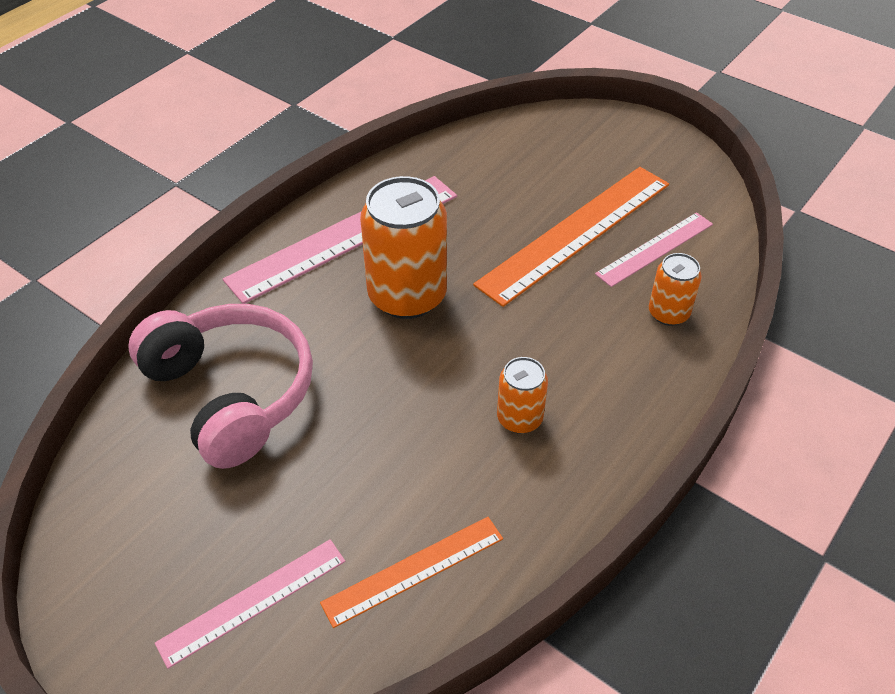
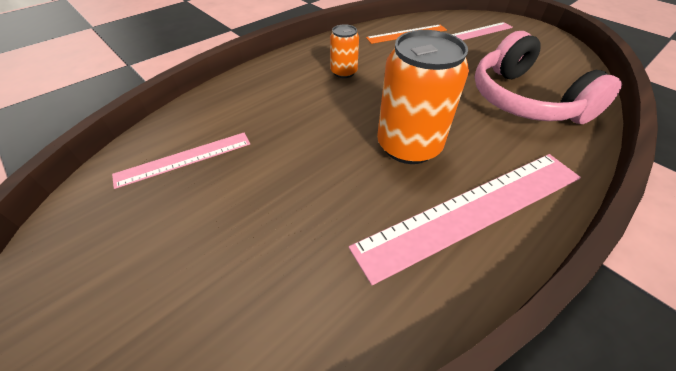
camera: 170 degrees left, 0 degrees up
(576, 233) = (242, 183): orange ruler -> none
(668, 313) = (217, 111): orange can -> none

